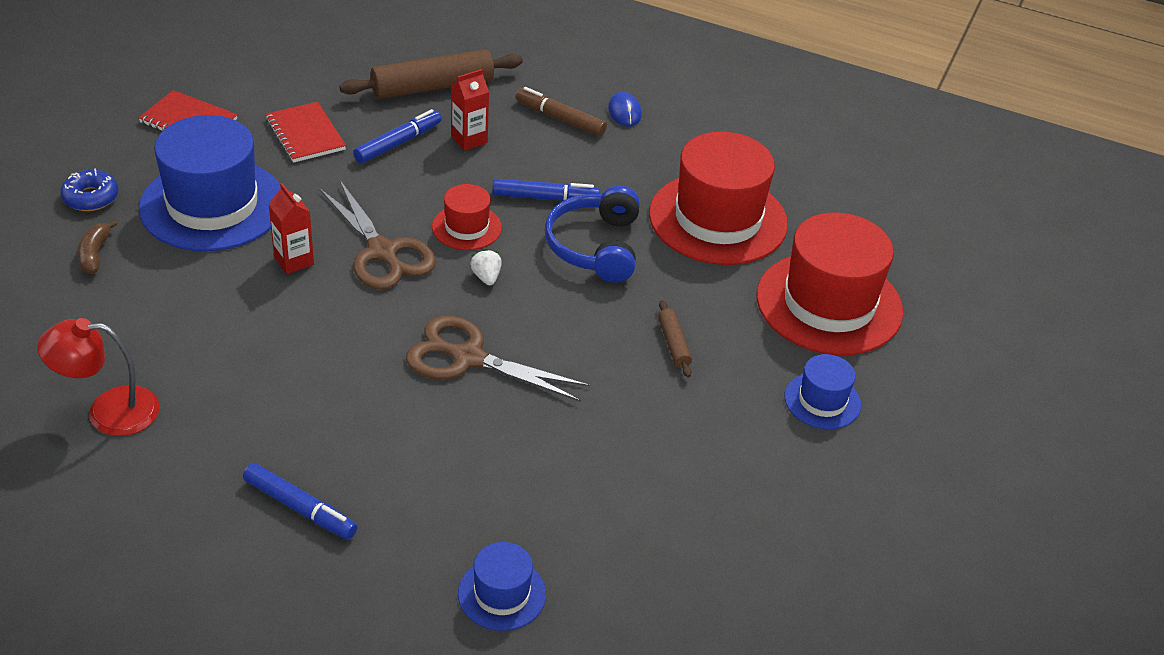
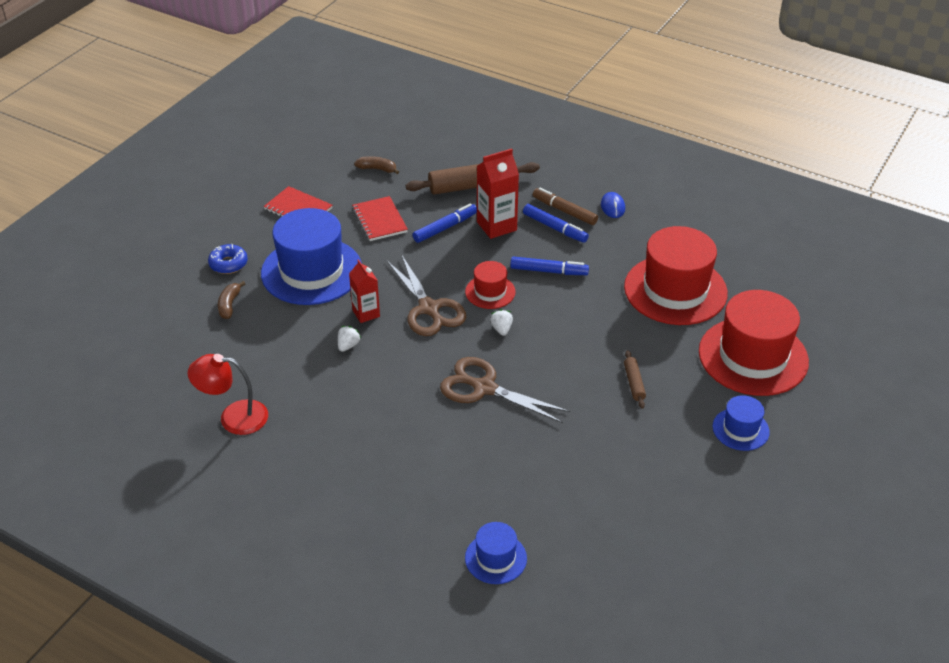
camera: 10 degrees right, 0 degrees up
(271, 306) = (348, 345): none -> white strawberry
(298, 66) = (377, 169): none -> brown banana
(300, 508) = (360, 491): blue marker -> blue marker (555, 228)
(469, 139) = (496, 226): red carton -> red carton, size x1.53
(595, 246) = (582, 308): blue headphones -> none

